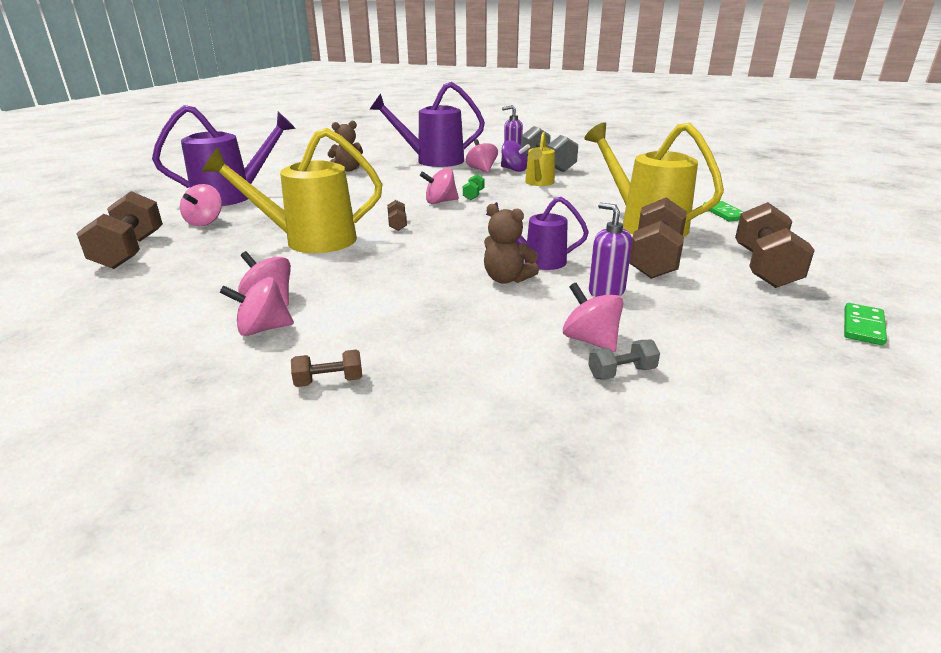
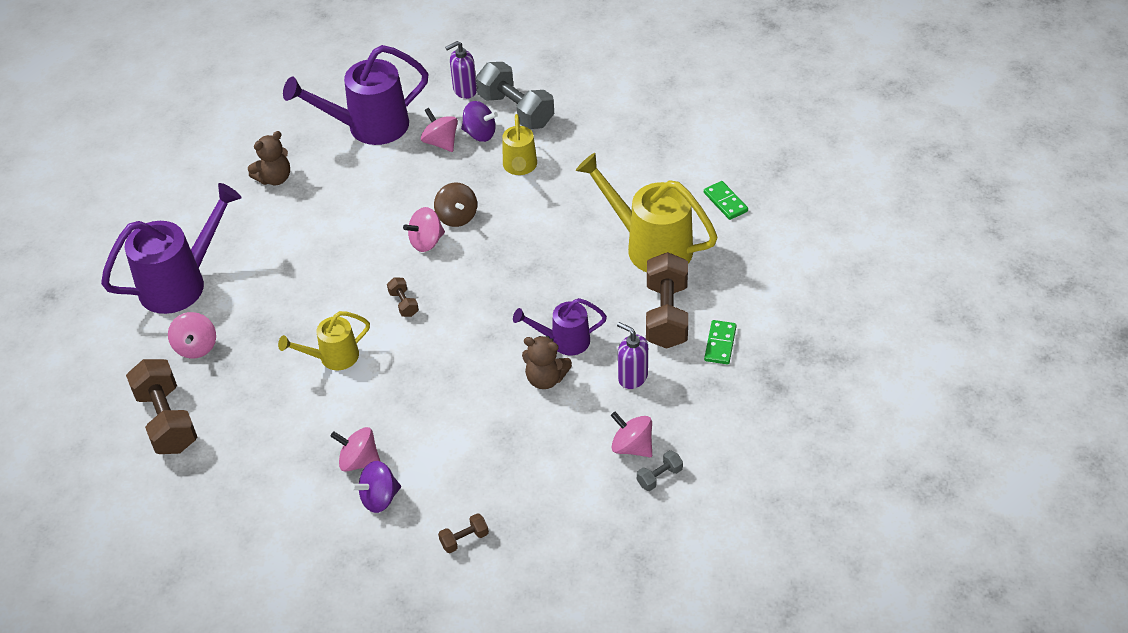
camera: 15 degrees left, 20 degrees up
(263, 329) = (379, 498): pink spinning top -> purple spinning top
(310, 241) = (333, 357): yellow watering can -> yellow watering can, size x0.56
(473, 195) = (457, 217): green dumbbell -> brown spinning top
(764, 268) = (759, 305): brown dumbbell -> none
(863, 327) = (825, 378): green domino -> green domino (720, 344)

